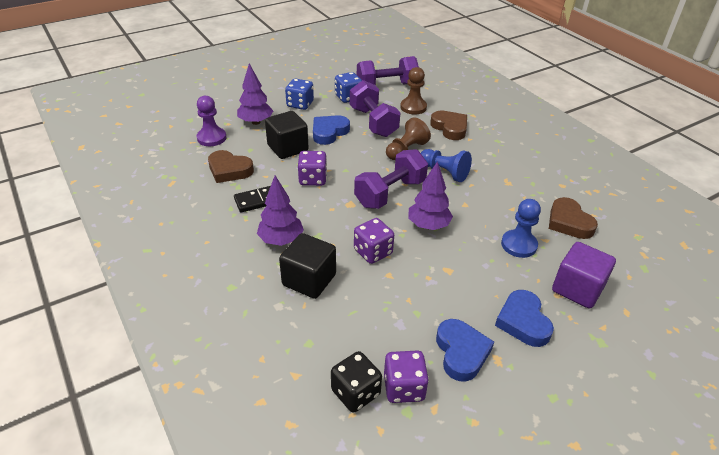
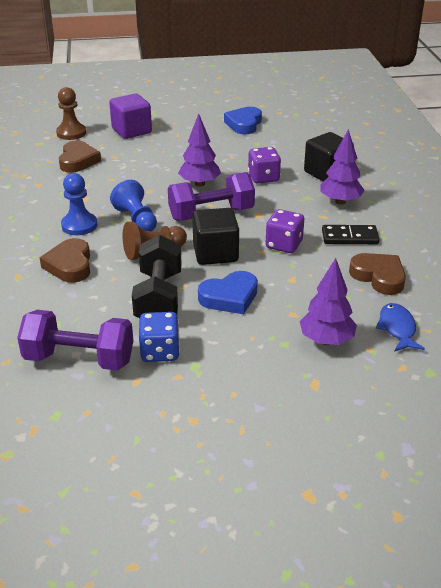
camera: 155 degrees left, 5 degrees down
(211, 138) = (397, 328): purple pawn -> blue fish
(287, 148) = (296, 288): black cube -> black cube (215, 253)
(300, 104) = (244, 357): blue dice -> none
(355, 392) = (322, 124): black dice -> none
(373, 122) = (159, 298): purple dumbbell -> black dumbbell
(404, 388) = (291, 120): purple dice -> none
(413, 107) = (81, 307): brown pawn -> brown pawn (71, 133)
(519, 245) = (139, 157): blue pawn -> blue pawn (79, 225)
(523, 322) = (189, 126): blue heart -> none

